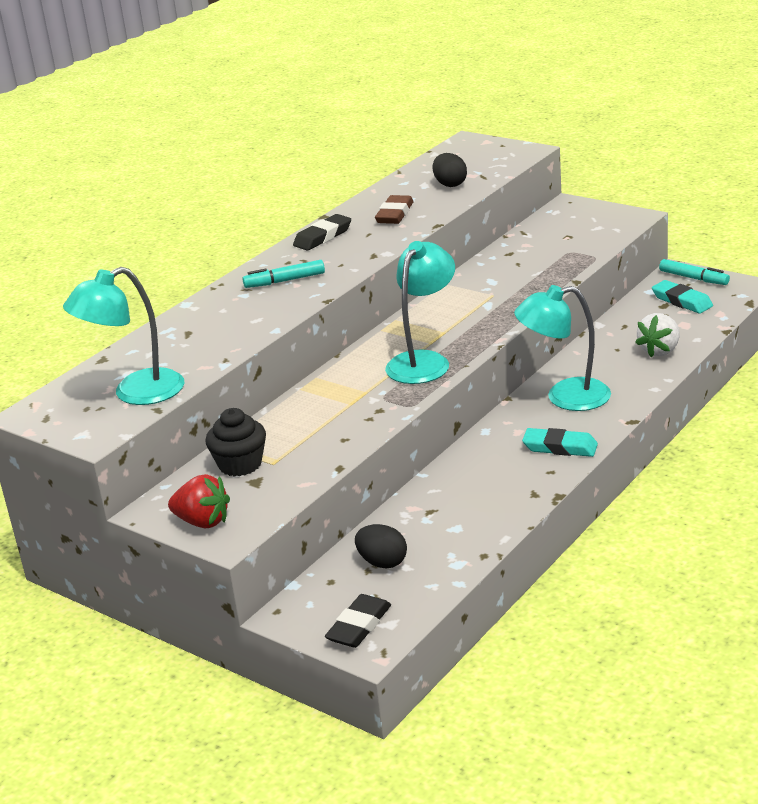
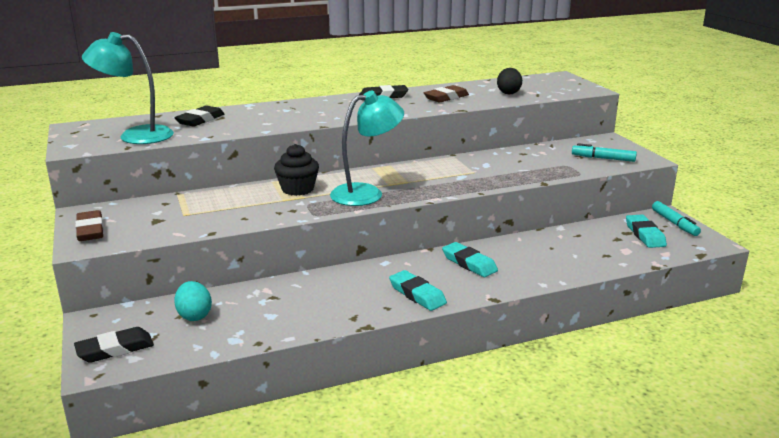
camera: 30 degrees right, 5 degrees down
(170, 345) = (200, 120): none -> black eraser
(203, 522) = (90, 230): red strawberry -> brown eraser
(240, 464) = (167, 208): black cupcake -> black cupcake (297, 189)
(285, 281) = (320, 110): turquoise marker -> turquoise marker (603, 158)
(382, 562) = (194, 315): black egg -> turquoise egg
(565, 397) = (469, 263): turquoise lamp -> turquoise eraser
(660, 351) = (582, 260): white strawberry -> none

